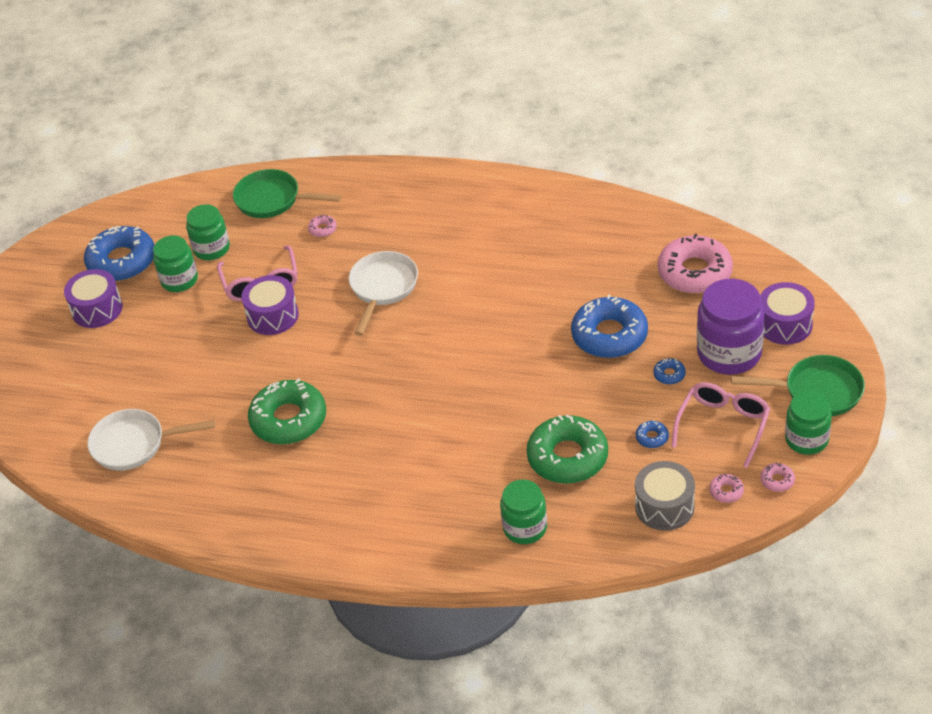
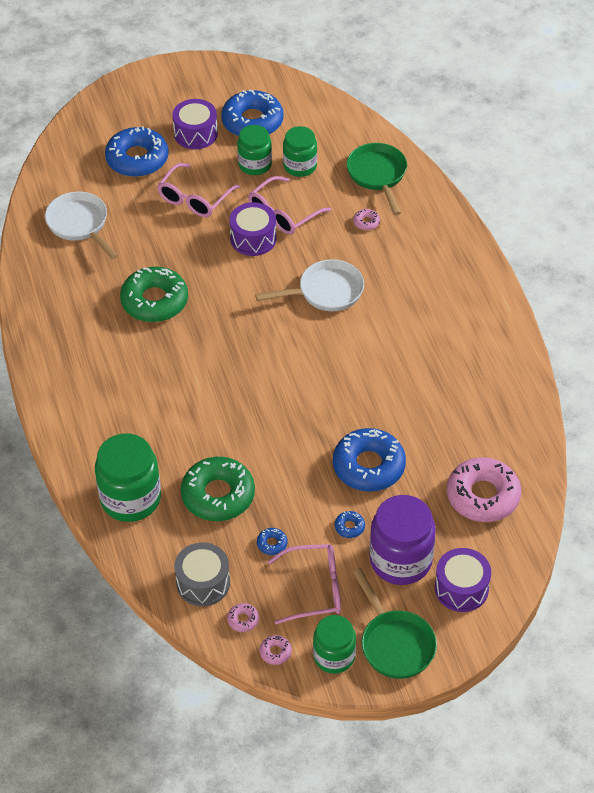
camera: 55 degrees right, 5 degrees up
(87, 366) = (137, 159): none -> blue donut
(182, 341) = (194, 199): none -> pink glasses
(525, 528) = (130, 498): green jar -> green jar, size x1.56

